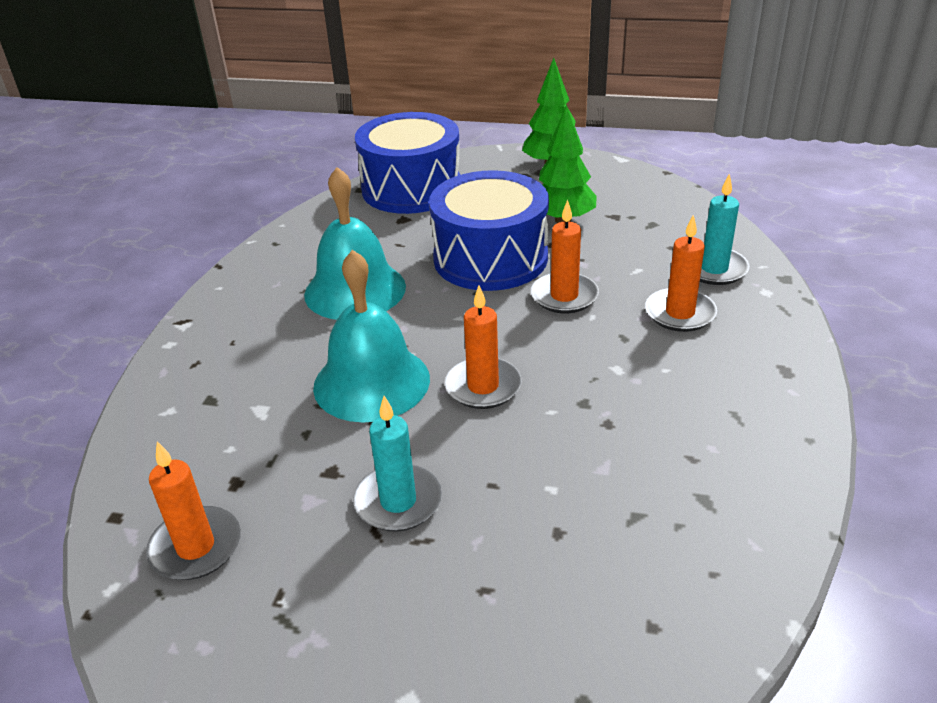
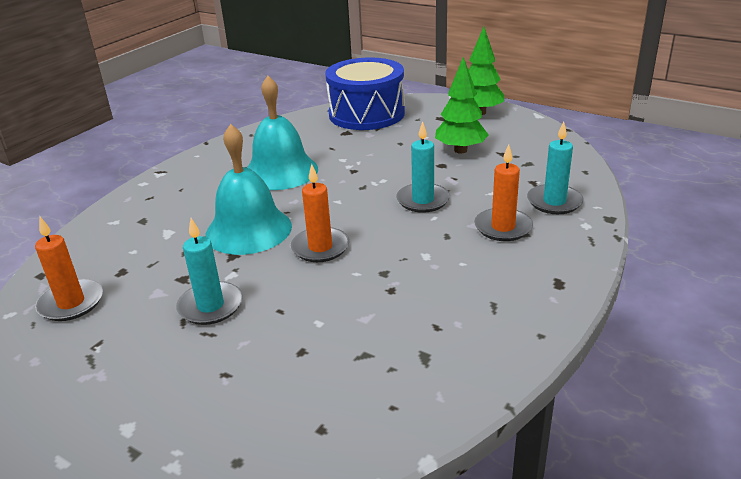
camera: 20 degrees right, 5 degrees down
(490, 258) = (388, 167): blue drum -> none
(564, 296) = (423, 200): orange candle -> turquoise candle

